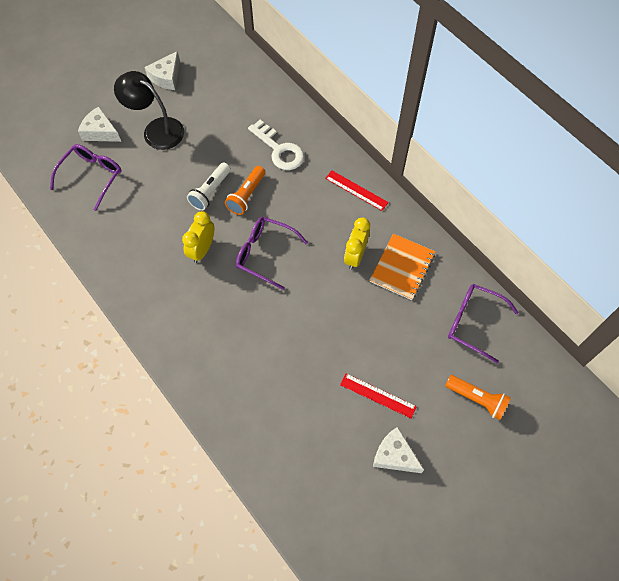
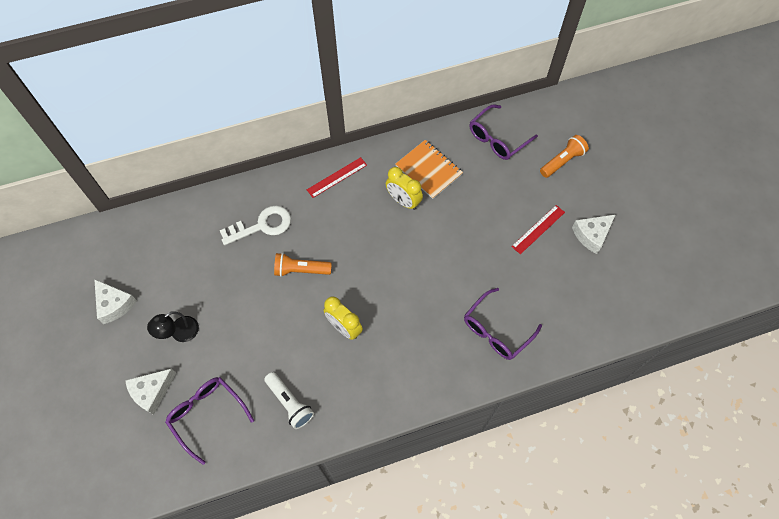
camera: 70 degrees left, 0 degrees up
(156, 130) = (179, 333): black lamp -> black lamp, size x0.62
(210, 192) = (281, 301): white flashlight -> white flashlight (290, 403)
(246, 196) = (301, 270): orange flashlight -> orange flashlight turned 135 degrees clockwise
(265, 254) = (371, 273): purple glasses -> purple glasses (497, 330)

